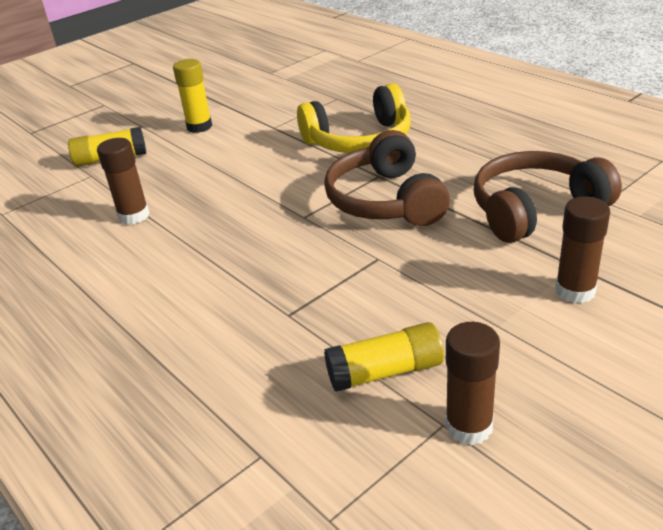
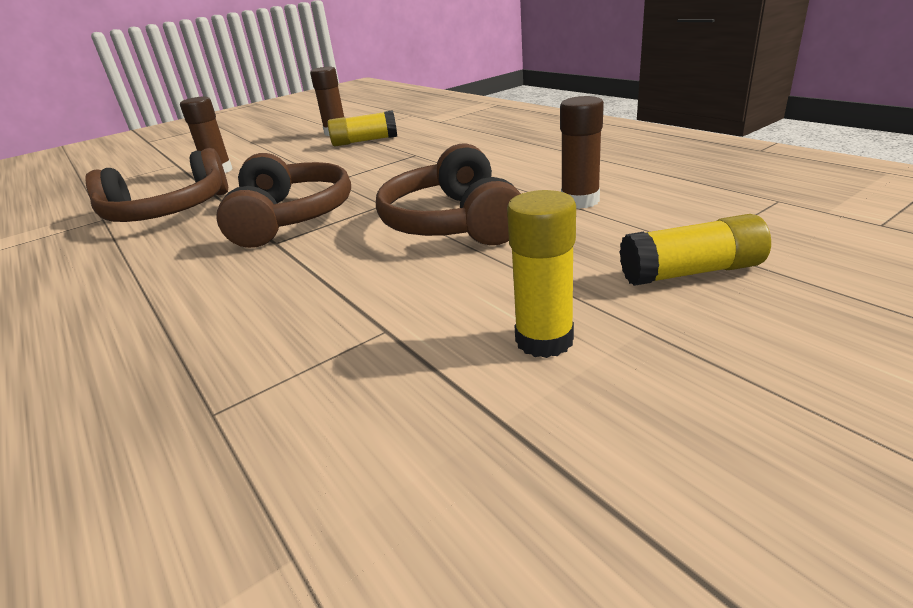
camera: 175 degrees left, 5 degrees down
(238, 194) = (452, 222): none -> brown headphones
(359, 140) = (256, 292): yellow headphones -> none

